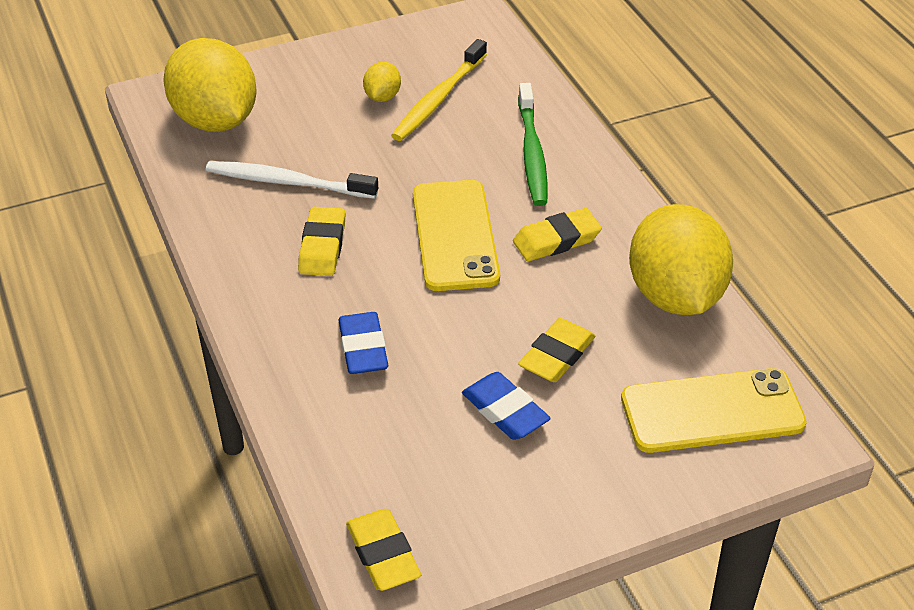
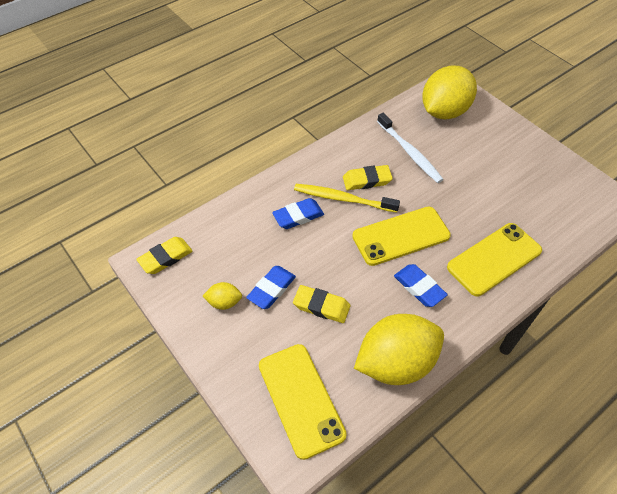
camera: 75 degrees right, 10 degrees up
(287, 182) = (410, 153): white toothbrush -> white toothbrush turned 150 degrees clockwise
(382, 97) = (505, 174): yellow lemon -> yellow lemon (224, 302)
(438, 99) = (519, 200): yellow toothbrush -> yellow toothbrush (342, 199)
(532, 153) = (494, 259): green toothbrush -> yellow phone
(556, 240) = (419, 287): yellow eraser -> blue eraser

